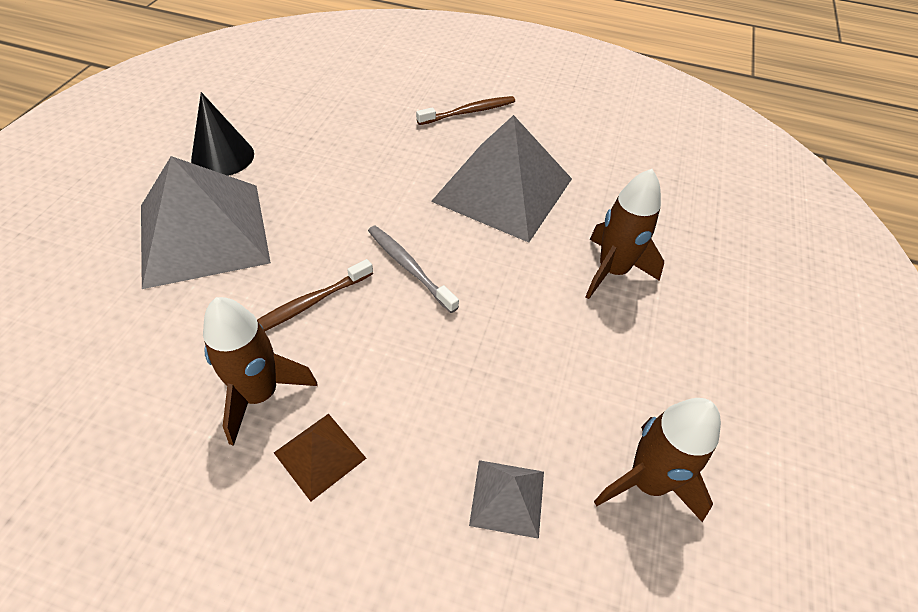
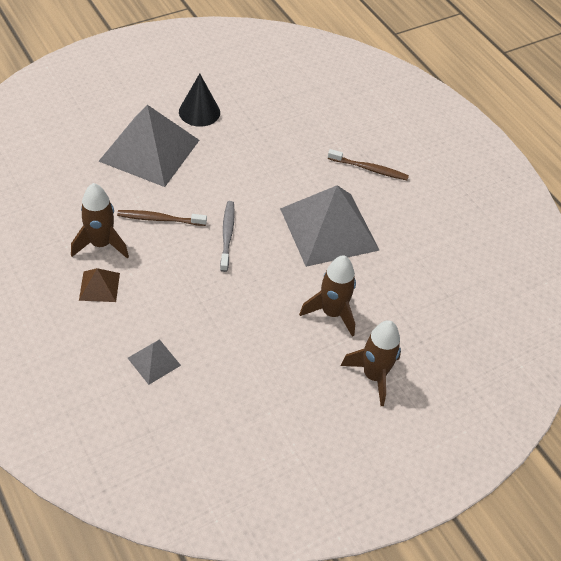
camera: 40 degrees right, 0 degrees up
(647, 482) = (220, 405): brown rocket -> brown rocket (373, 376)

